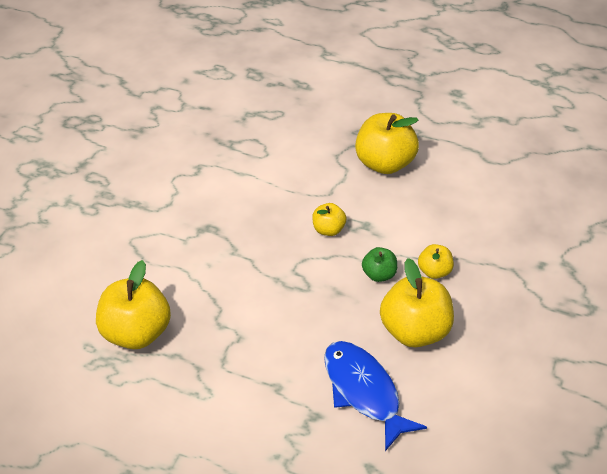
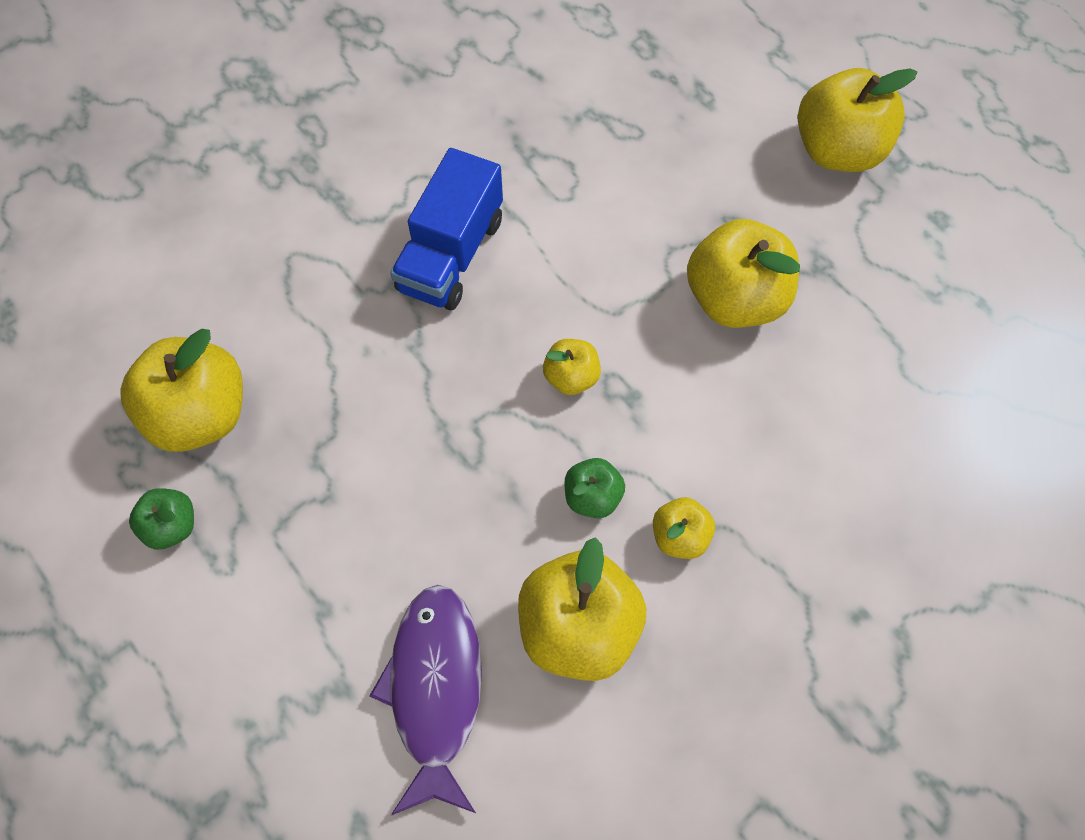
camera: 30 degrees right, 20 degrees up
(161, 390) = (172, 526): none -> green apple
(222, 203) = (451, 254): none -> blue truck
(364, 392) = (435, 689): blue fish -> purple fish
(387, 83) = (837, 150): none -> yellow apple

